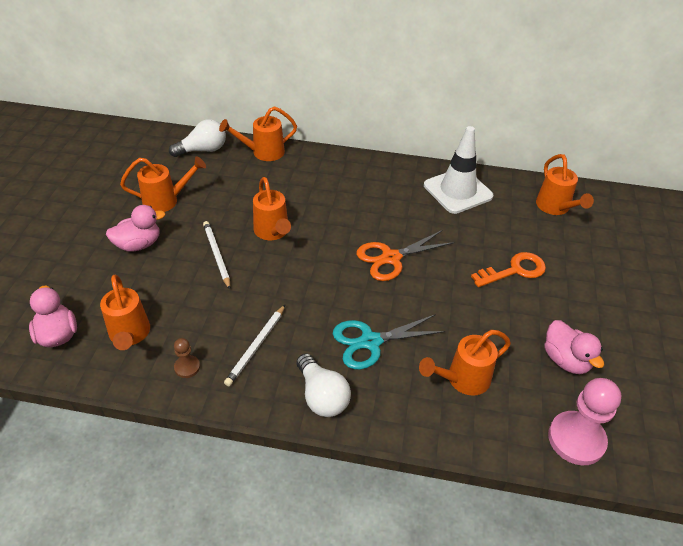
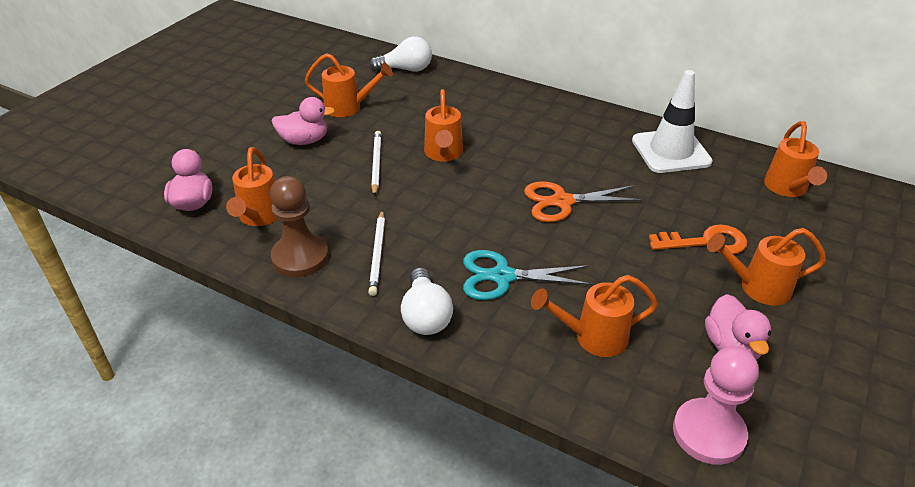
camera: 20 degrees right, 5 degrees down
(187, 367) = (300, 257): brown pawn -> brown pawn, size x2.06
(256, 347) = (378, 254): white pencil -> white pencil turned 45 degrees counterclockwise
(263, 152) = (467, 81): orange watering can -> orange watering can (758, 287)

